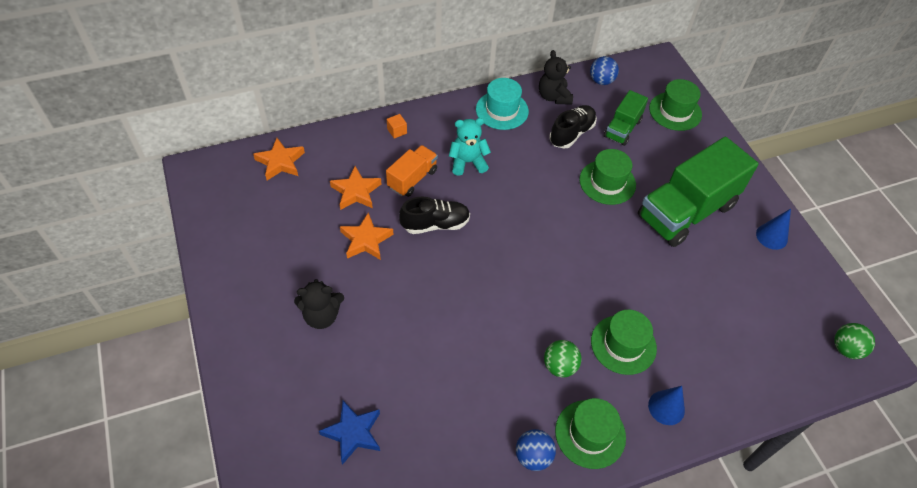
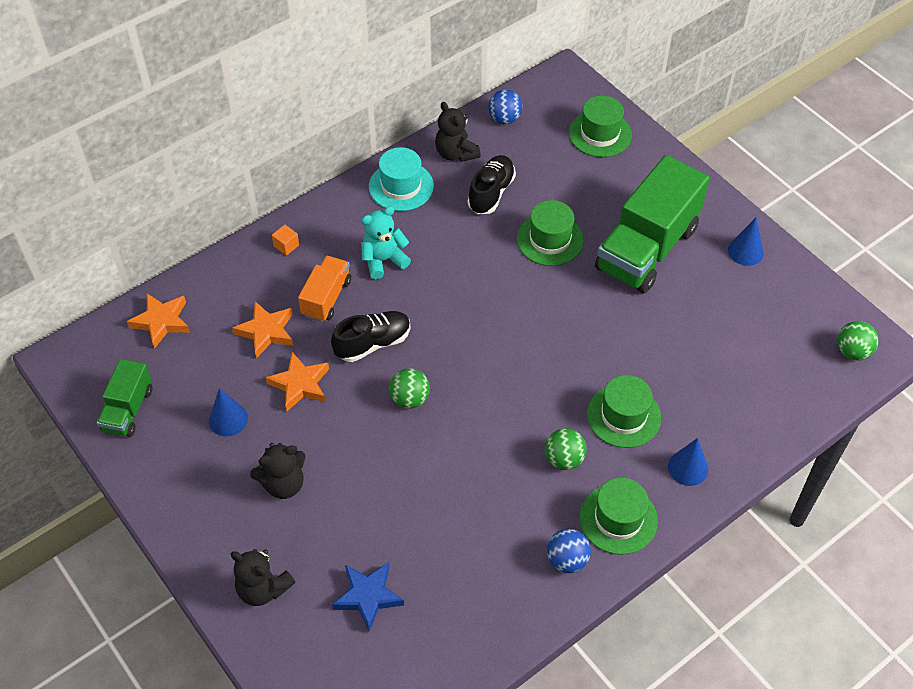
camera: 15 degrees left, 0 degrees up
(271, 398) = (263, 588): none -> black teddy bear
(299, 251) = (228, 419): none -> blue cone
(449, 277) = (410, 399): none -> green ball
(622, 128) = (547, 171): green truck -> green truck (128, 410)

